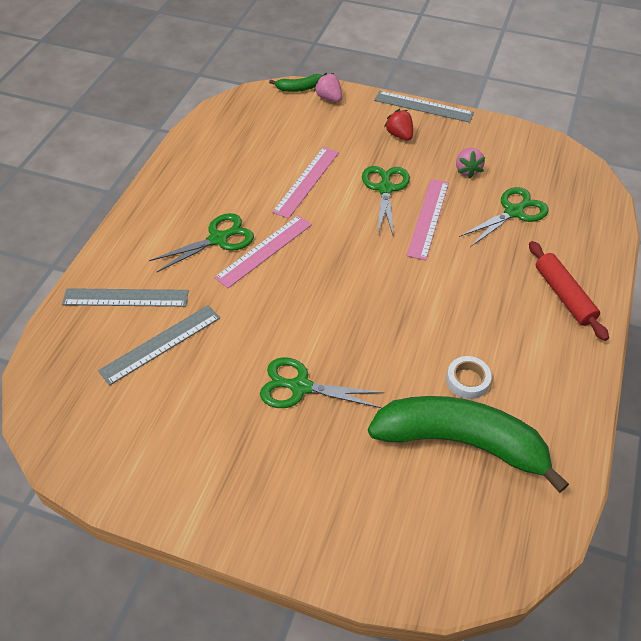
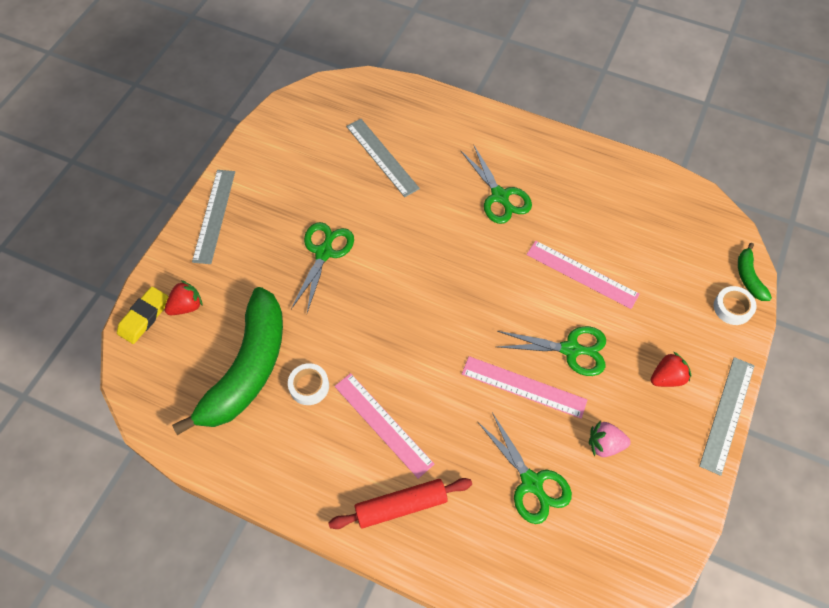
camera: 95 degrees right, 10 degrees up
(125, 297) = (434, 132): grey ruler -> grey ruler (214, 215)
(264, 250) = (483, 232): pink ruler -> pink ruler (383, 424)
(329, 98) = (732, 308): pink strawberry -> white tape
(393, 526) = (186, 306): none -> red strawberry
(417, 577) = (144, 317): none -> yellow eraser

